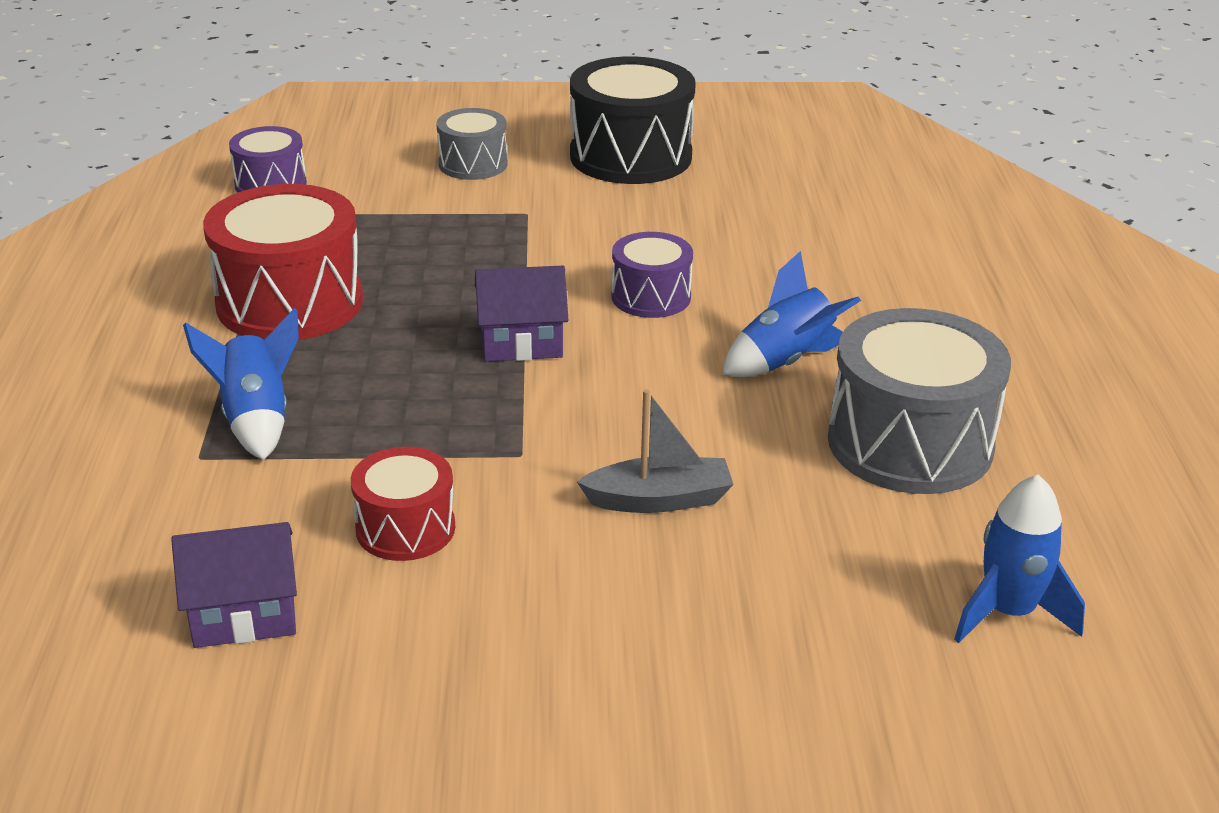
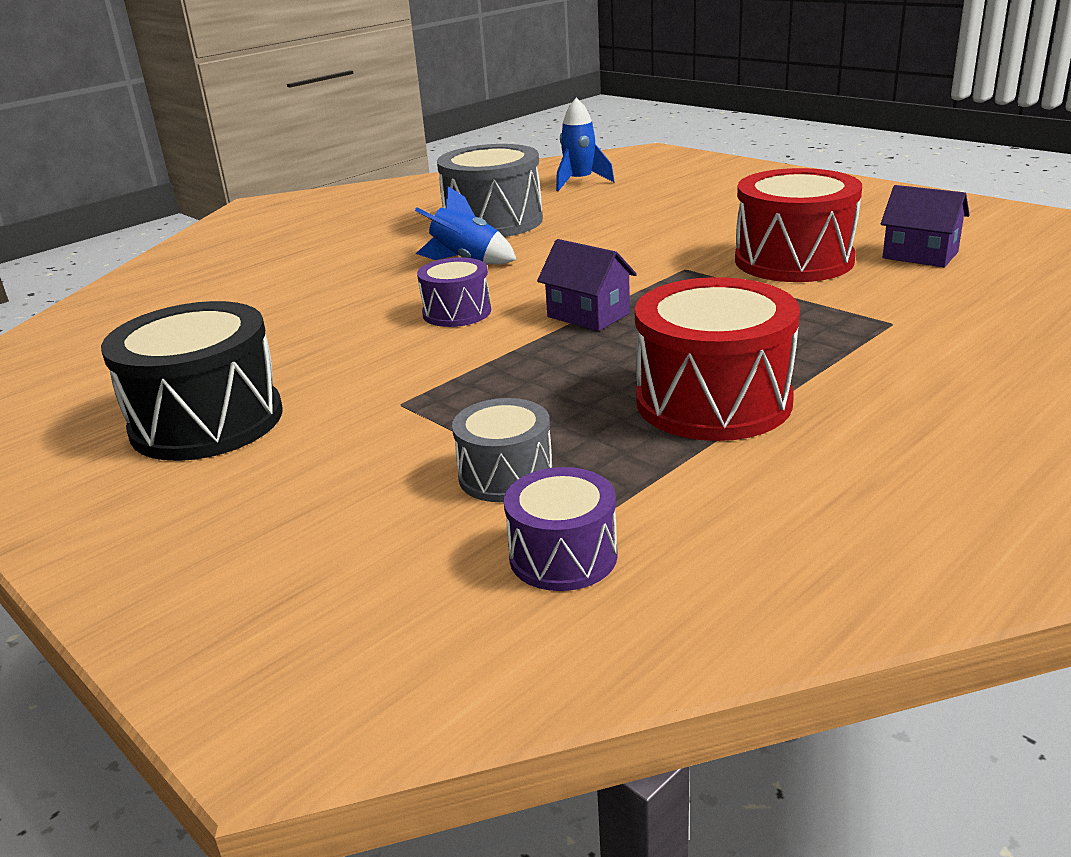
camera: 130 degrees left, 5 degrees down
(256, 420) = (831, 330): blue rocket -> none
(405, 528) = (793, 260): red drum -> red drum, size x1.80
(473, 164) = (333, 478): grey drum -> grey drum (505, 475)
(659, 500) = (646, 236): grey boat -> none

